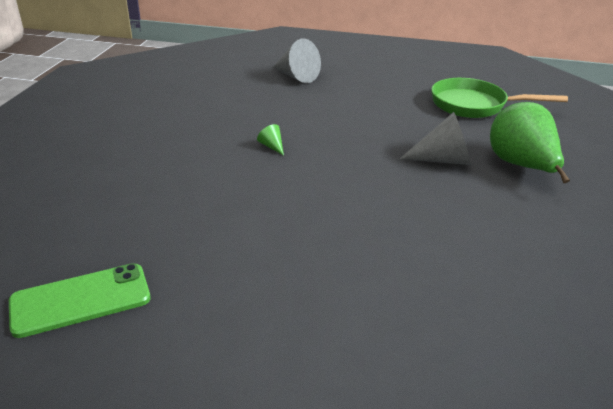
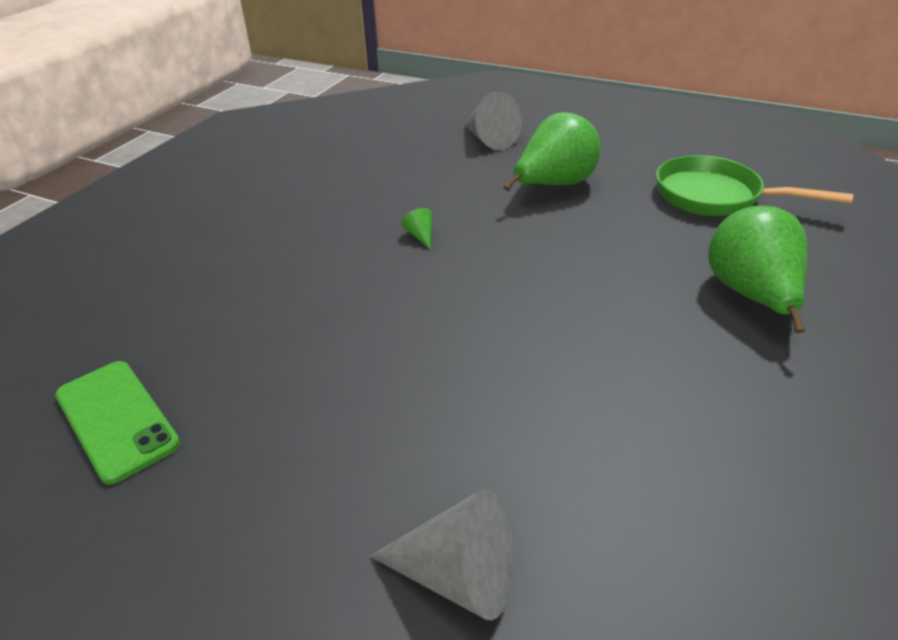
camera: 15 degrees right, 5 degrees up
(81, 300) = (116, 419): green phone -> green phone turned 60 degrees clockwise
(358, 105) = (553, 185): none -> green pear
(443, 160) = (640, 275): grey cone -> grey cone (458, 575)

